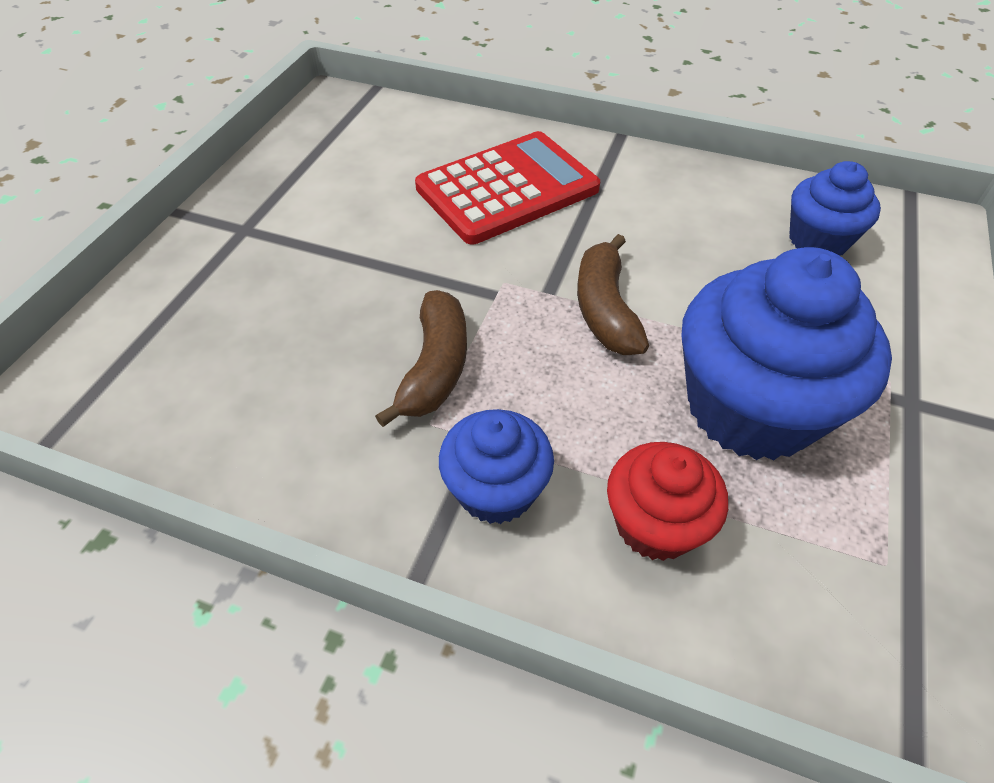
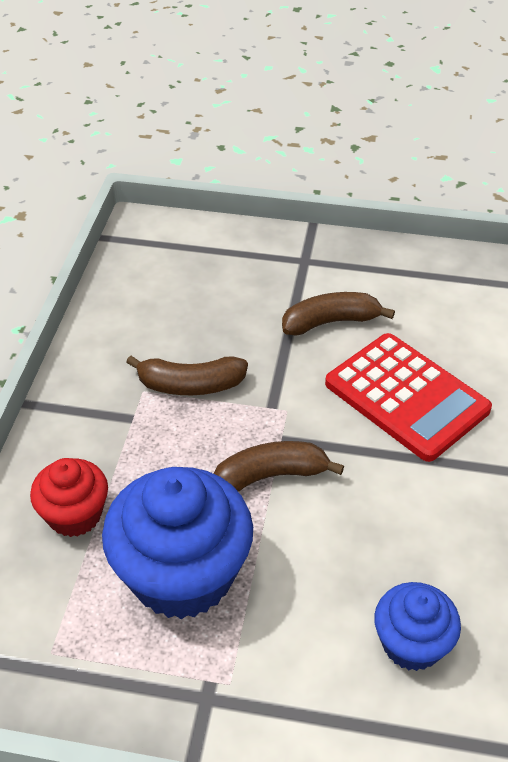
camera: 80 degrees right, 5 degrees down
(369, 224) = (330, 322): none -> brown banana
(496, 490) = (94, 431): blue cupcake -> none

